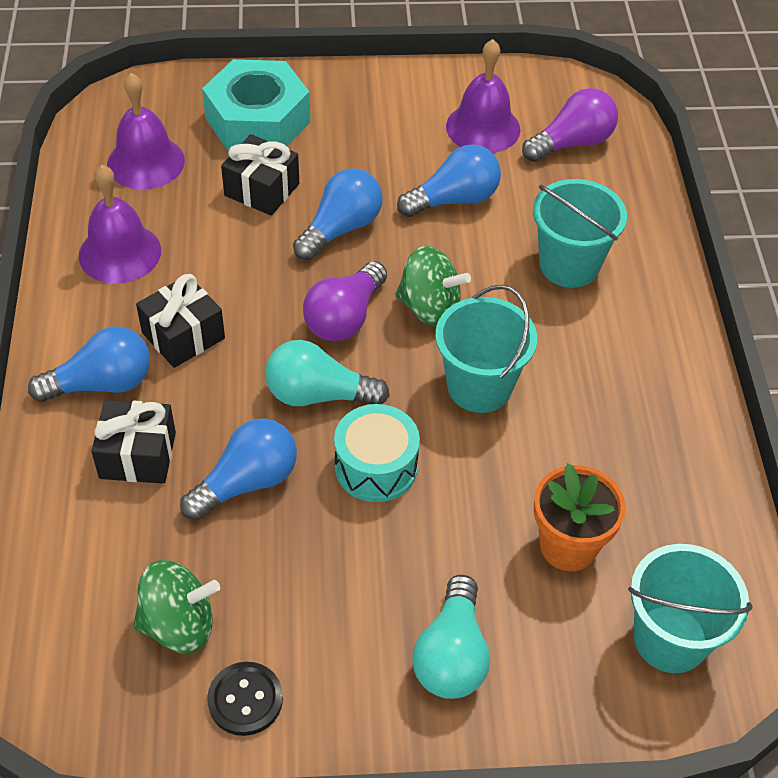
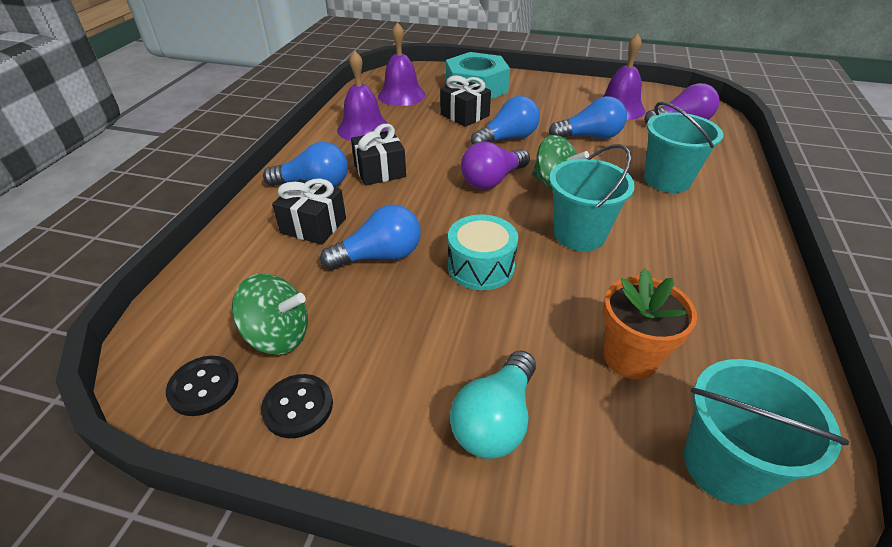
camera: 20 degrees right, 10 degrees down
(129, 708) = (204, 387): none -> black button
(318, 395) = (455, 217): turquoise light bulb -> none

